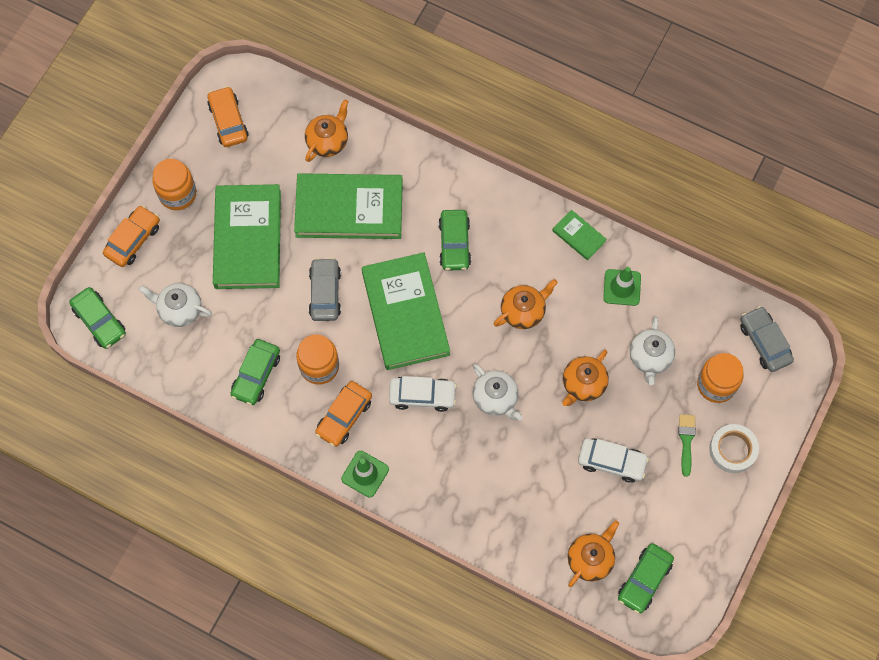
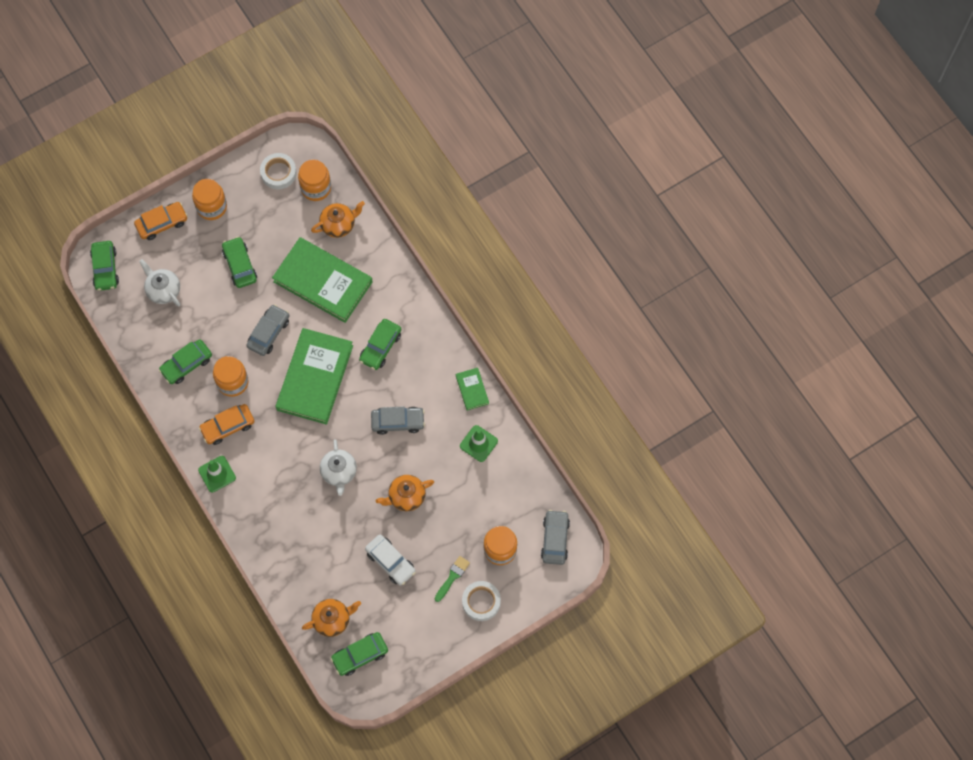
camera: 30 degrees right, 0 degrees up
(228, 121) = (278, 173): orange car -> white tape
(248, 239) = (240, 265): green book -> green car
(279, 116) = (316, 188): none -> orange jar
(422, 396) = (290, 442): white car -> none
(523, 311) = (398, 422): orange teapot -> grey car
(650, 357) = (465, 504): white teapot -> none

